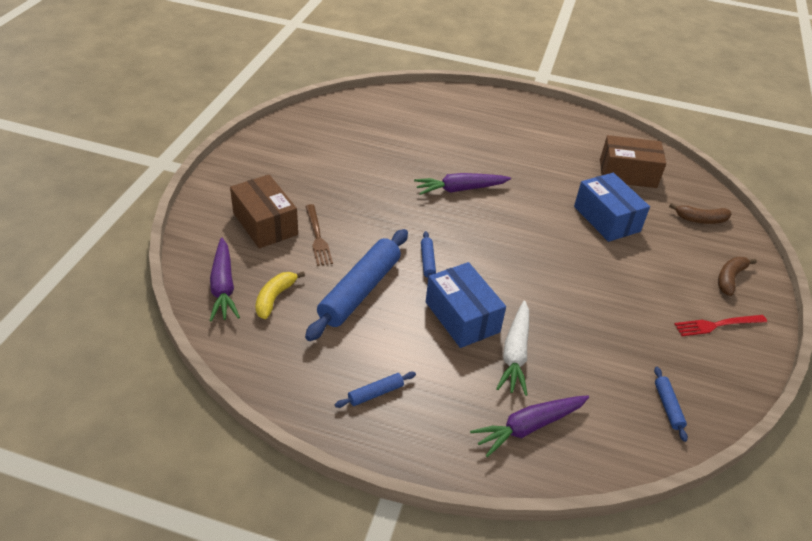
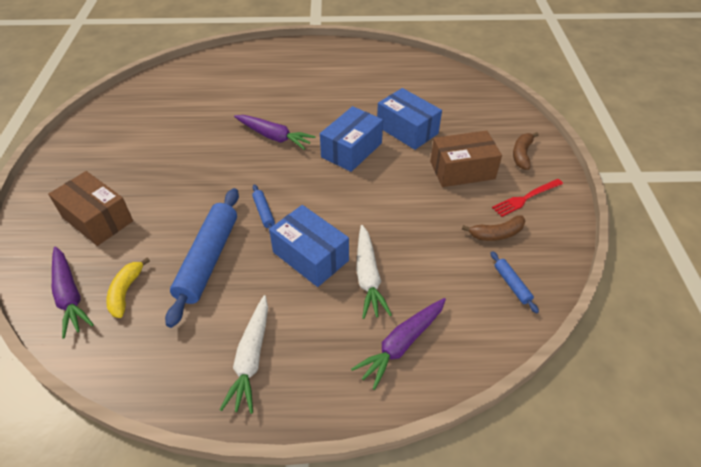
camera: 15 degrees left, 5 degrees up
(317, 237) = (153, 218): brown fork -> none
(375, 393) = (251, 358): blue rolling pin -> white carrot
(460, 189) = (274, 137): purple carrot -> purple carrot turned 120 degrees counterclockwise
(538, 224) = (351, 150): none -> blue box
(627, 174) = (411, 86): brown box -> brown box (462, 170)
(700, 219) = (482, 110): brown banana -> brown banana (496, 234)

